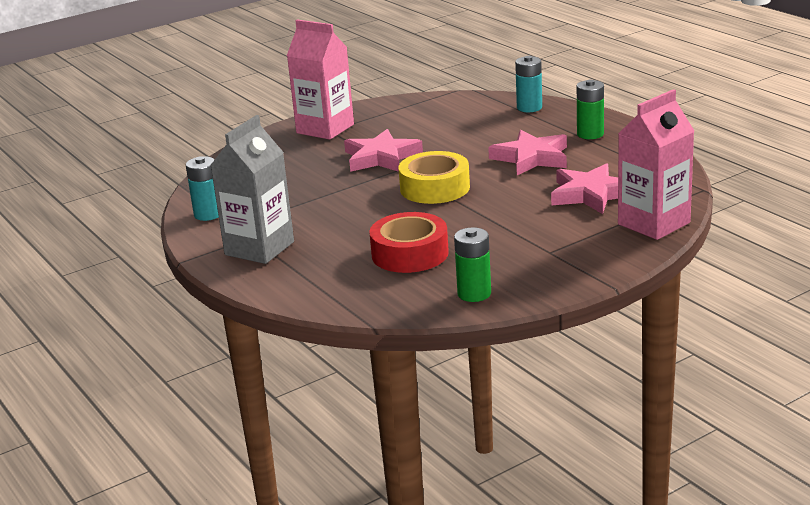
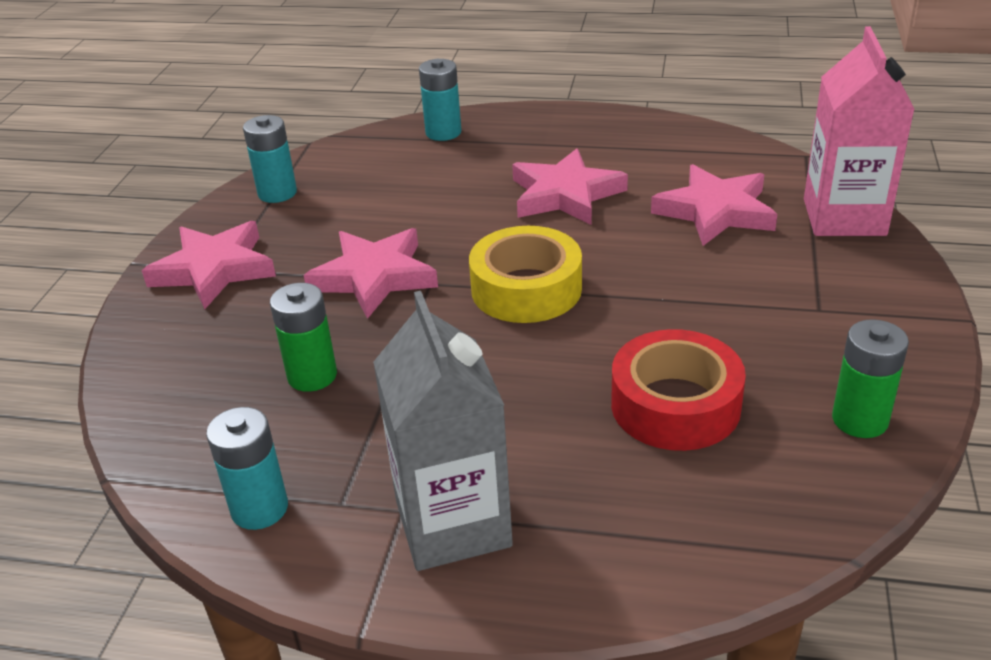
camera: 45 degrees left, 10 degrees up
(325, 129) = (214, 269): pink carton -> pink star
(403, 107) = (277, 193): none -> turquoise battery
(590, 134) = (573, 138): green battery -> green battery (312, 376)

